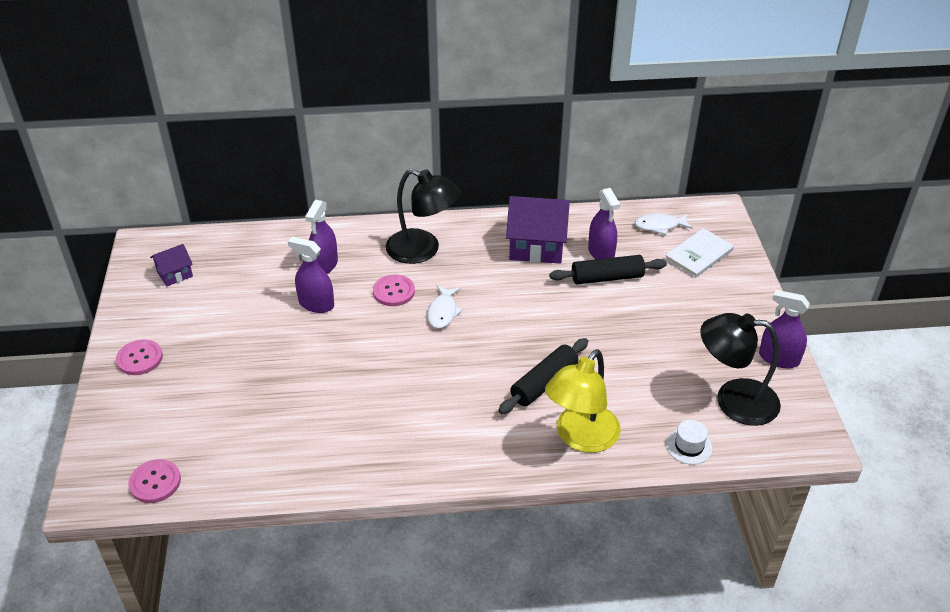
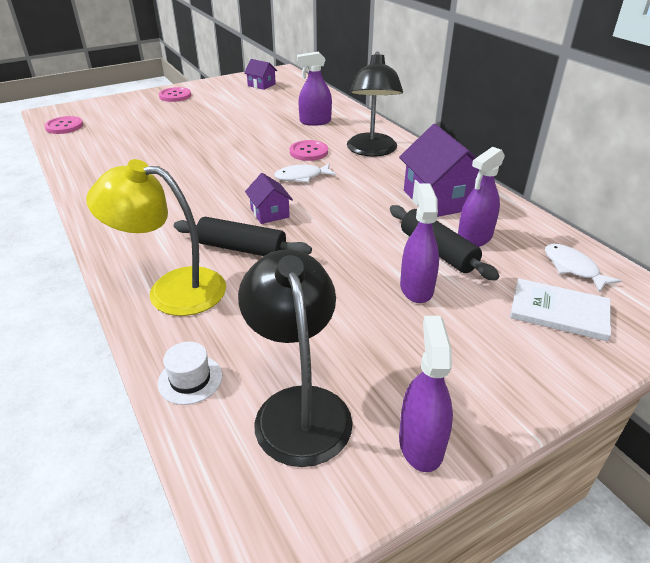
camera: 65 degrees right, 5 degrees down
(316, 304) = (268, 129): purple spray bottle -> purple spray bottle (416, 288)
(496, 351) = (270, 213): none -> purple house

